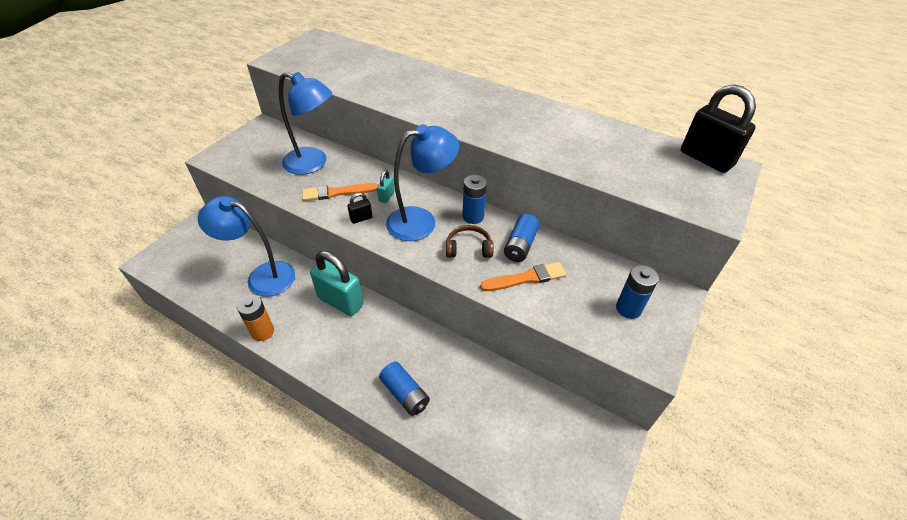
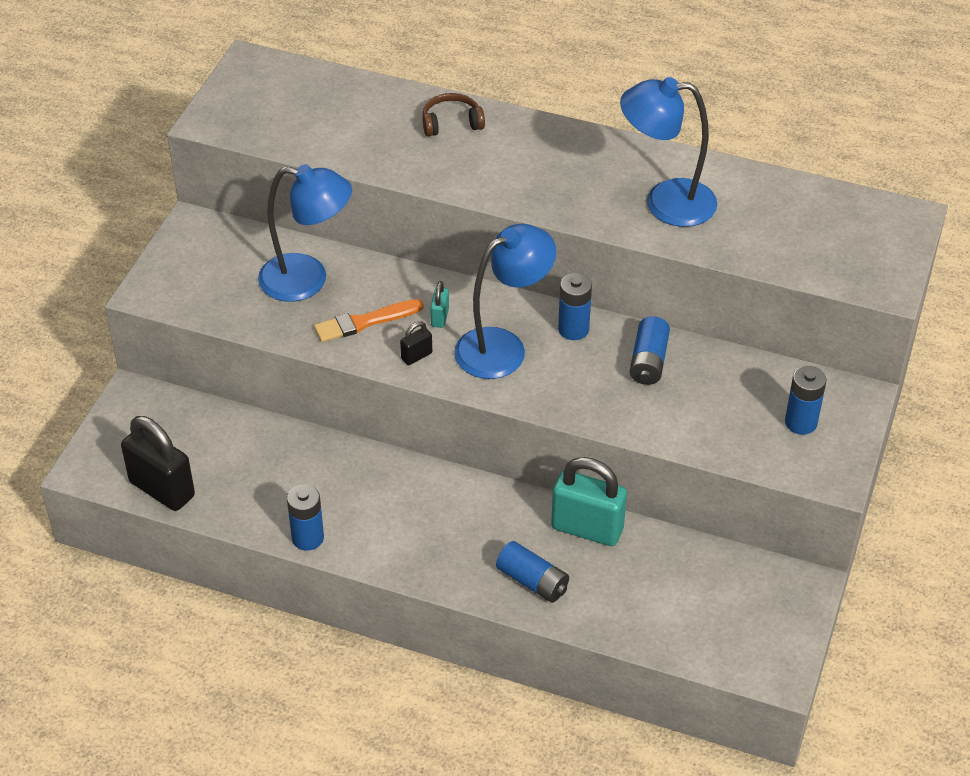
camera: 10 degrees left, 0 degrees up
(262, 276) = (269, 464): blue lamp -> blue lamp (665, 202)
(262, 331) = (308, 538): orange battery -> blue battery
(340, 301) = (401, 481): turquoise padlock -> turquoise padlock (587, 528)
(468, 248) = (580, 376): brown headphones -> brown headphones (451, 123)
(526, 278) = (665, 404): orange brush -> none
(706, 159) = (875, 209): black padlock -> black padlock (162, 489)

